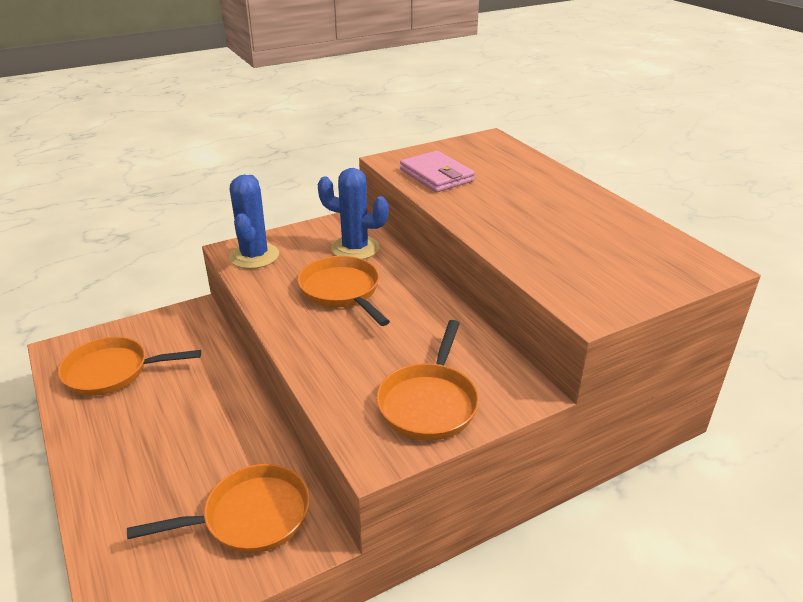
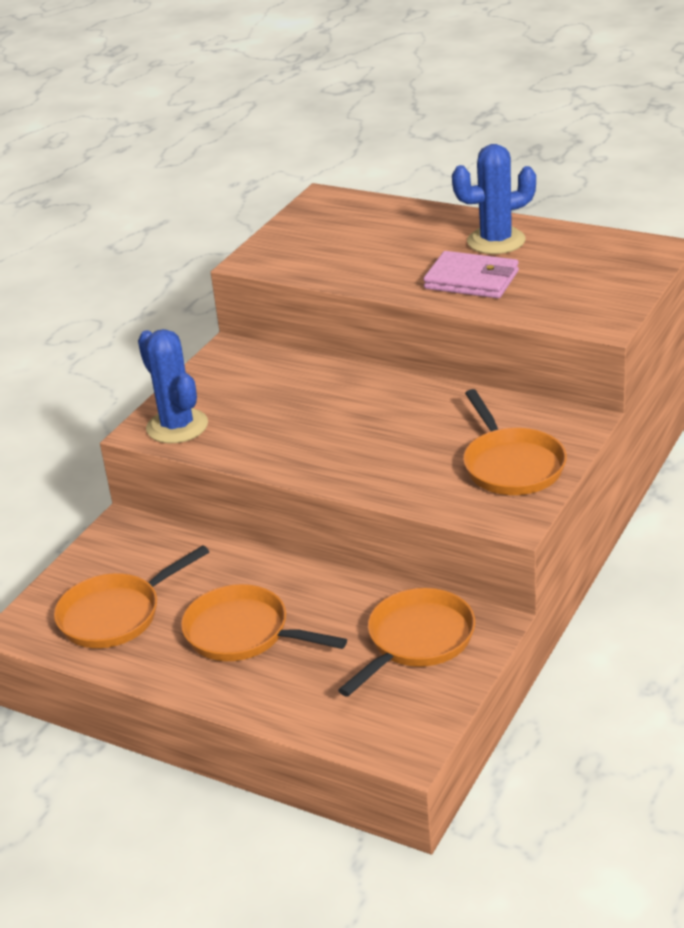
camera: 30 degrees left, 0 degrees up
(342, 291) = (317, 417): orange pan -> orange pan (243, 633)
(355, 248) = (274, 374): blue cactus -> blue cactus (496, 241)
(436, 175) = (322, 259): pink wallet -> pink wallet (471, 280)

